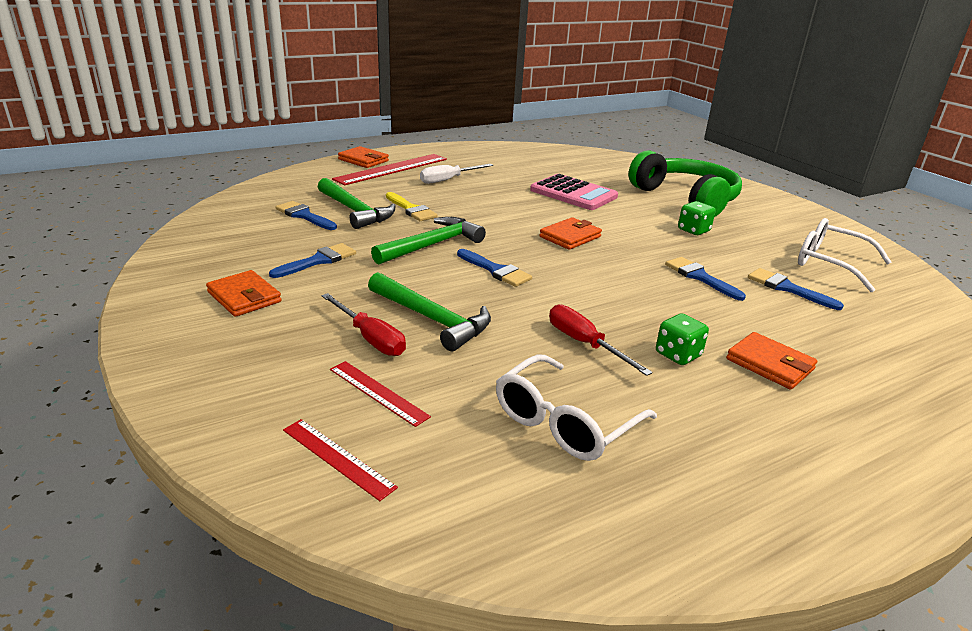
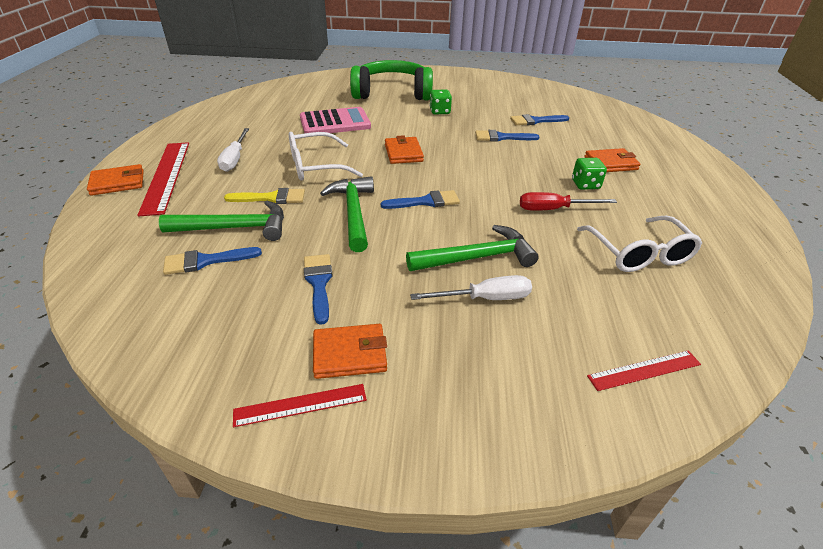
camera: 55 degrees left, 10 degrees up
(370, 338) = (485, 298): red screwdriver -> white screwdriver
(378, 392) = (567, 321): red ruler -> red ruler (300, 405)
(829, 263) = (517, 97): white glasses -> white glasses (315, 166)

